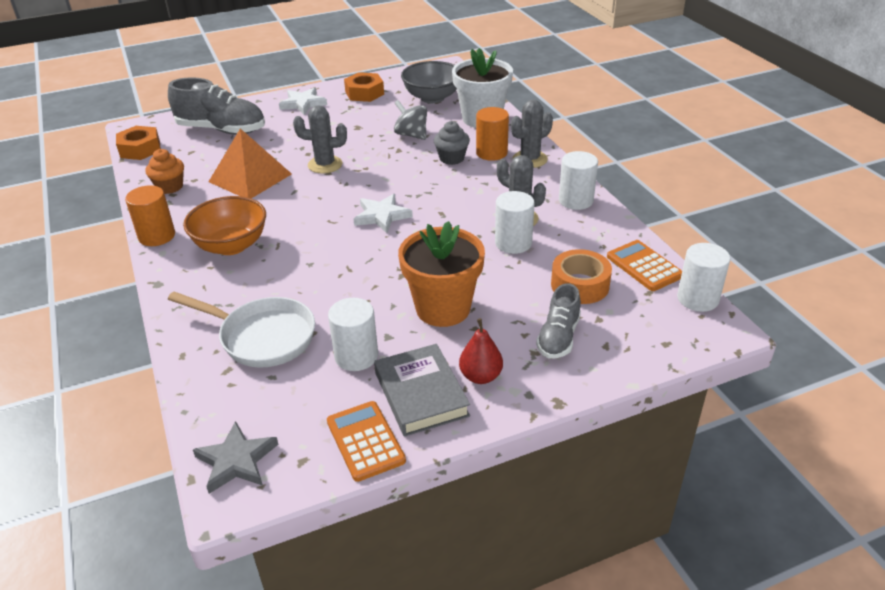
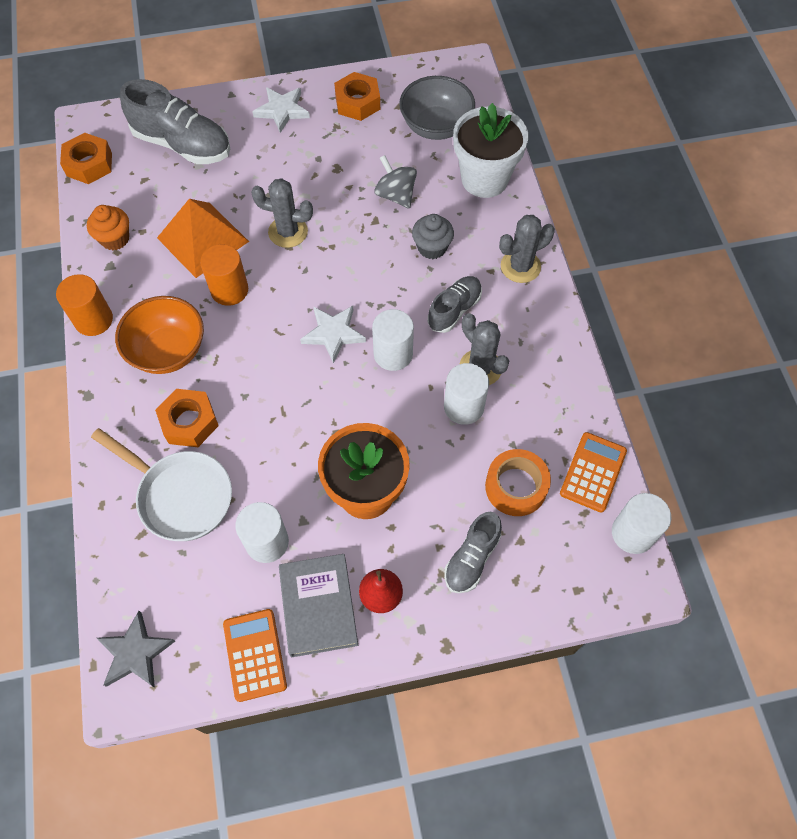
camera: 10 degrees right, 25 degrees up
(260, 287) = (189, 422): none -> orange nut
(483, 189) = (454, 310): none -> grey shoe
(491, 153) = (479, 246): orange cylinder -> orange cylinder (229, 290)
(576, 200) = (551, 350): white cylinder -> white cylinder (393, 354)
(644, 266) = (593, 472): orange calculator -> orange calculator turned 45 degrees clockwise

